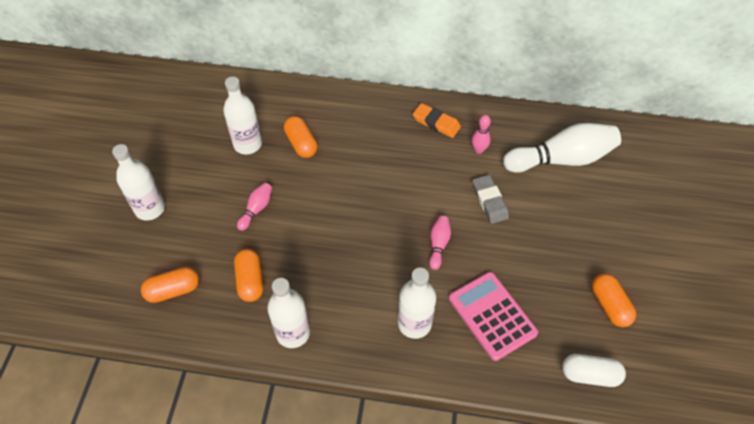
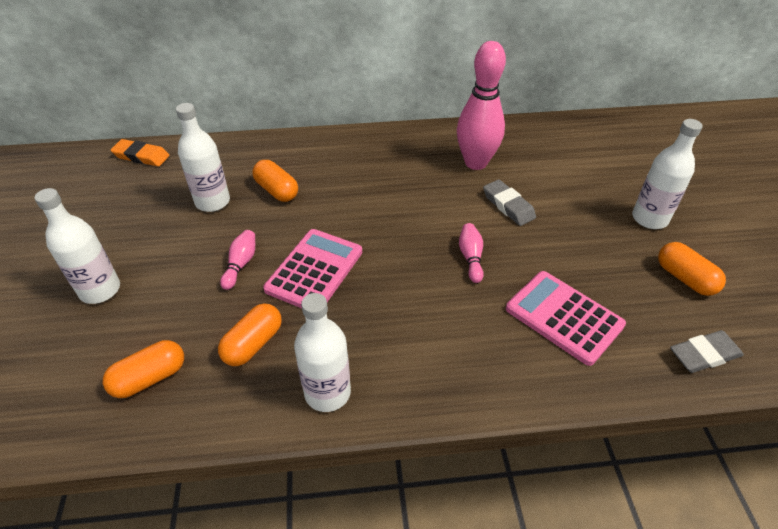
camera: 15 degrees left, 10 degrees down
(250, 280) = (253, 344): orange capsule -> orange capsule turned 60 degrees clockwise
(311, 228) = (314, 270): none -> pink calculator
(414, 323) = (477, 346): white bottle -> white bottle (649, 218)
(436, 123) = (421, 147): orange eraser -> orange eraser (141, 156)
(478, 150) = (476, 163): pink bowling pin -> pink bowling pin, size x2.21
(561, 159) = (564, 156): white bowling pin -> none
(590, 375) = (704, 355): white capsule -> grey eraser

